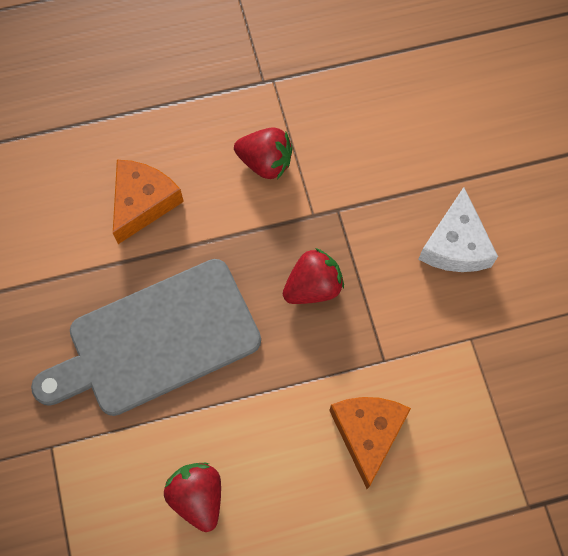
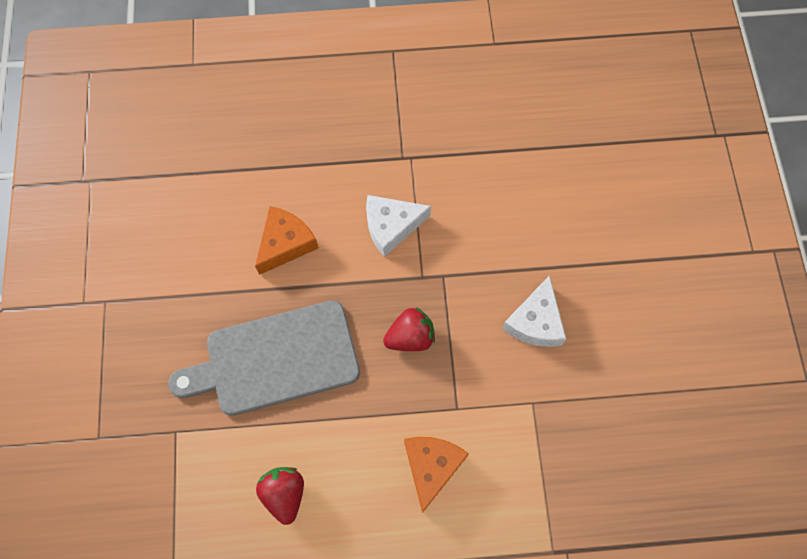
camera: 10 degrees right, 0 degrees up
(265, 162) = (391, 226): red strawberry -> white cheese

